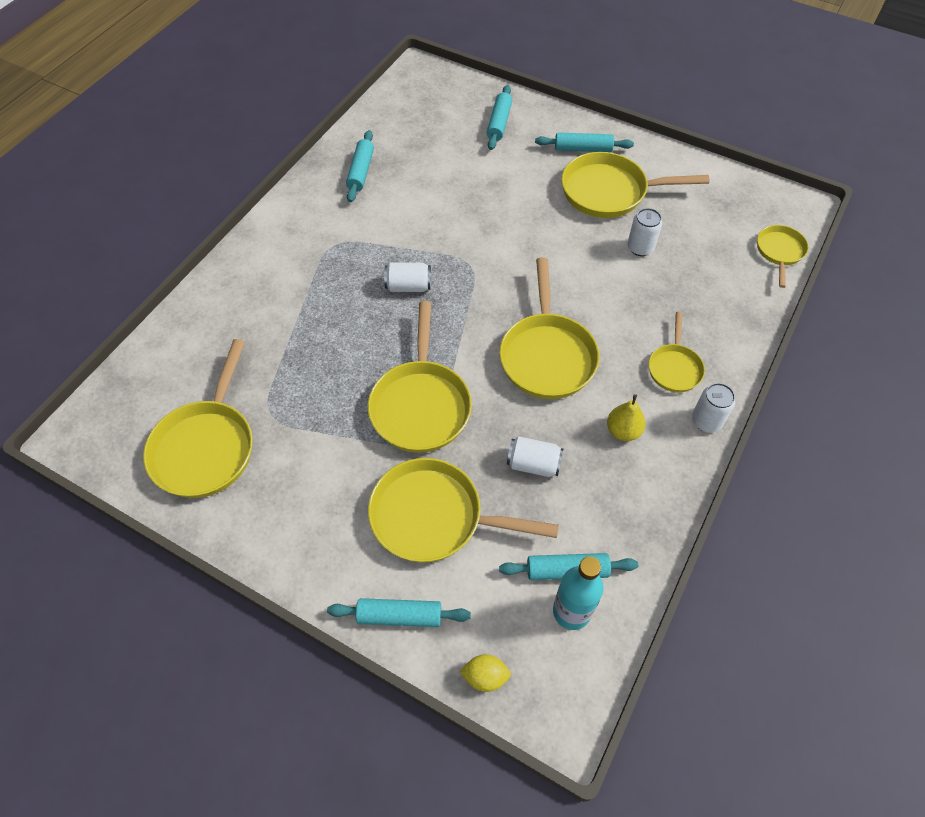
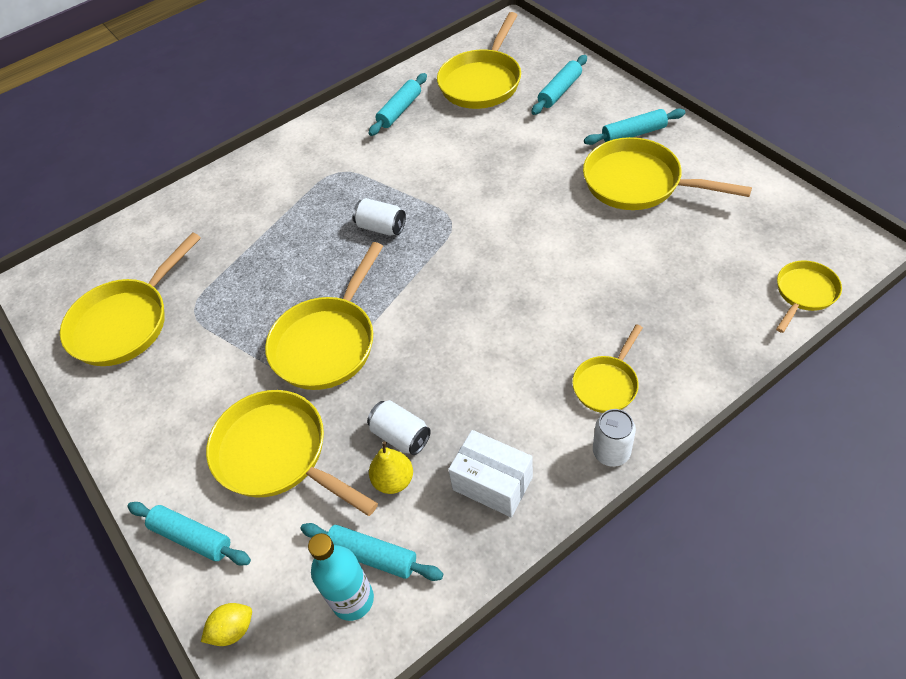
camera: 30 degrees right, 5 degrees down
(485, 676) = (233, 630): yellow lemon -> yellow lemon turned 60 degrees counterclockwise
(547, 355) = (477, 331): yellow pan -> yellow pan (482, 82)
(583, 149) = (634, 134): turquoise rolling pin -> turquoise rolling pin turned 45 degrees counterclockwise
(623, 431) = (512, 433): yellow pear -> yellow pear (393, 480)
(630, 477) = (492, 483): none -> white box
(640, 248) = (640, 248): white can -> none

